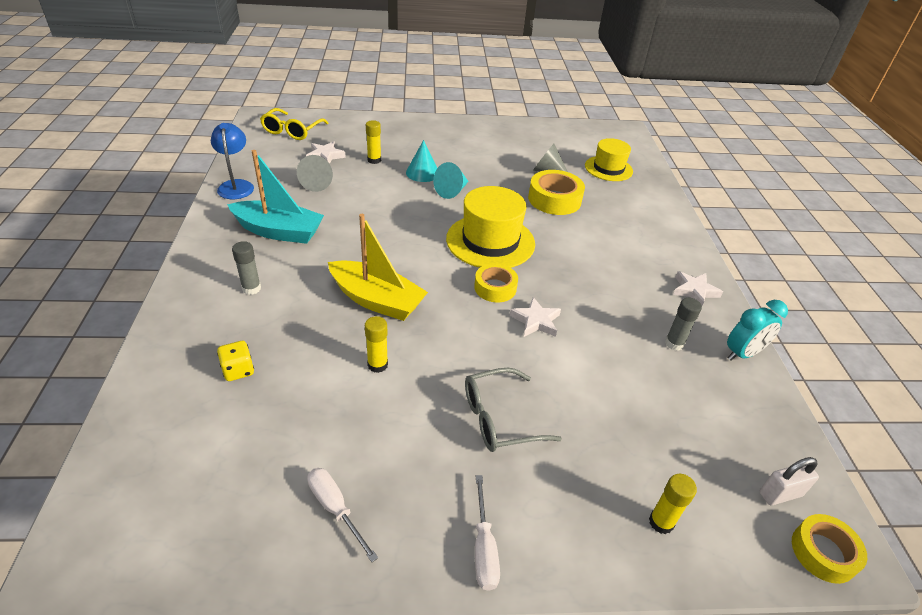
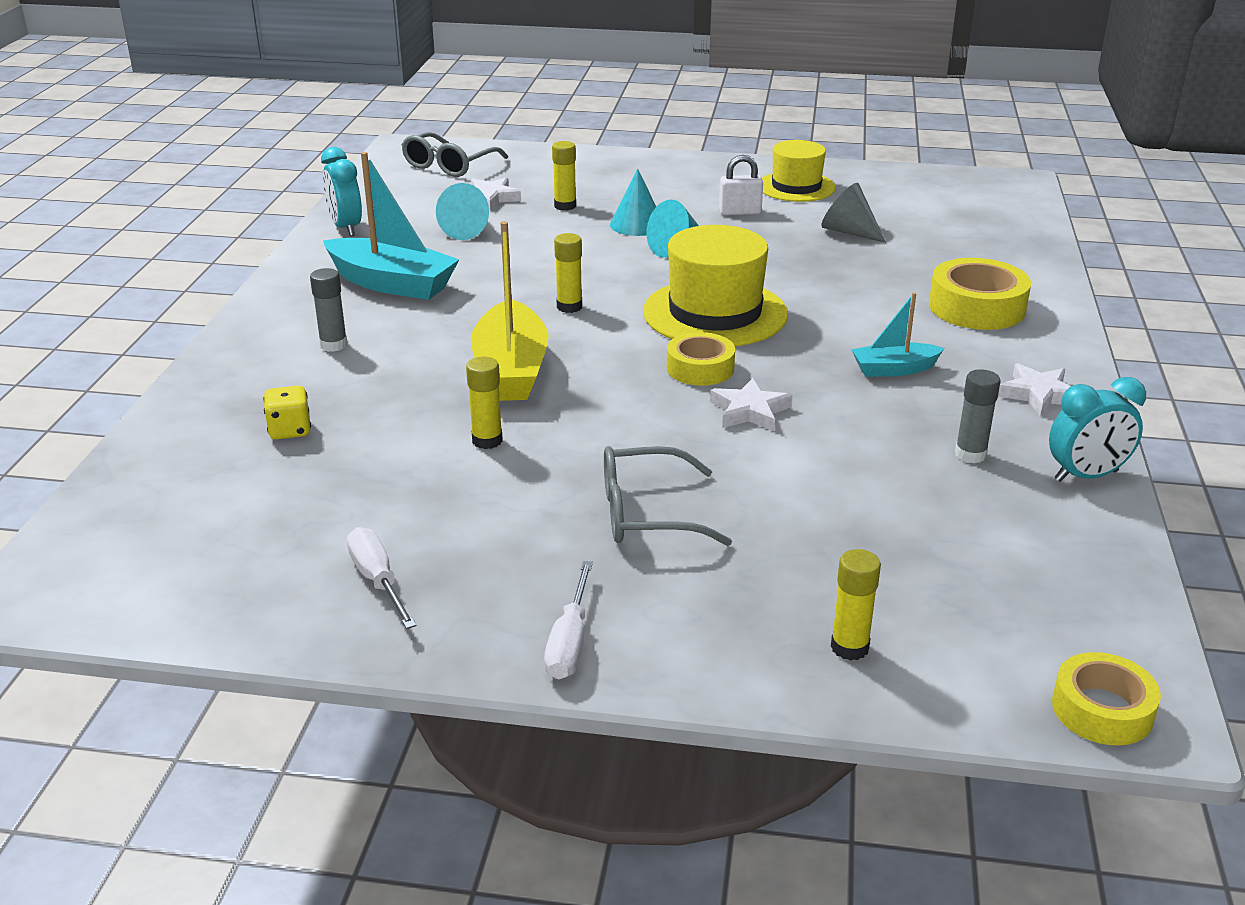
camera: 15 degrees right, 10 degrees down
(236, 185) = (346, 228): blue lamp -> turquoise clock
(292, 131) = (449, 166): yellow glasses -> grey glasses
(318, 183) = (468, 230): grey cone -> turquoise cone
(377, 300) = (511, 370): yellow boat -> yellow boat turned 45 degrees clockwise
(399, 243) = (569, 307): none -> yellow glue stick
(554, 199) = (845, 267): yellow tape -> yellow tape (976, 307)
(608, 168) = (959, 232): yellow hat -> yellow hat (796, 187)
(608, 278) = (894, 369): none -> turquoise boat
(780, 494) = (1063, 640): white padlock -> white padlock (740, 212)

